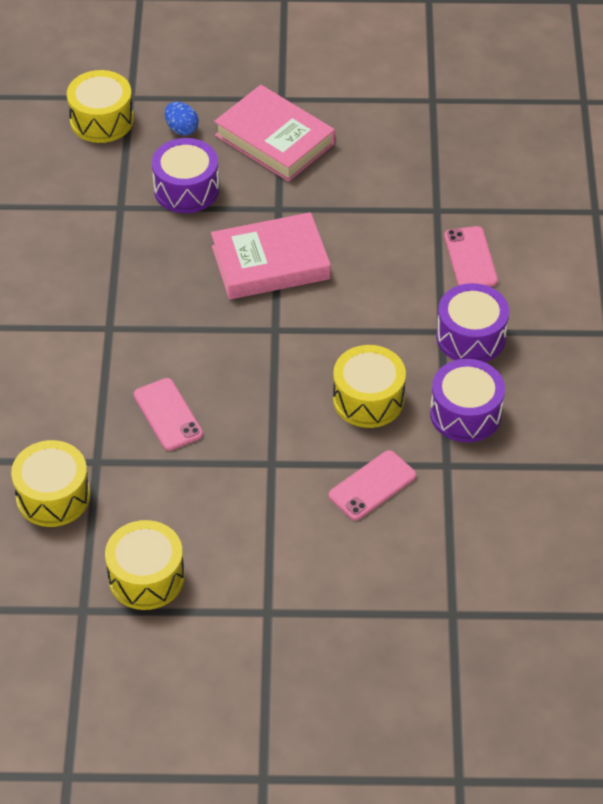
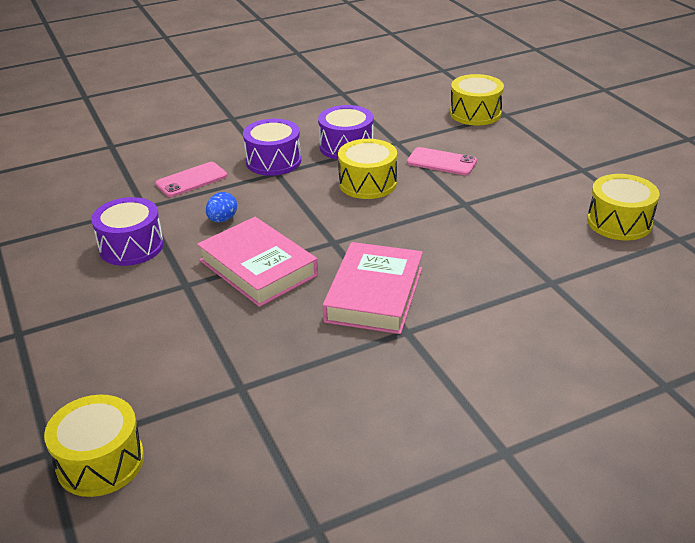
camera: 115 degrees left, 15 degrees down
(53, 496) = (608, 291): yellow drum -> yellow drum (475, 113)
(168, 414) = (469, 264): pink phone -> none
(181, 129) = (92, 388): blue egg -> blue egg (222, 219)
(186, 189) = (188, 350): purple drum -> purple drum (131, 246)
(274, 139) = (86, 318): pink book -> pink book (374, 294)

